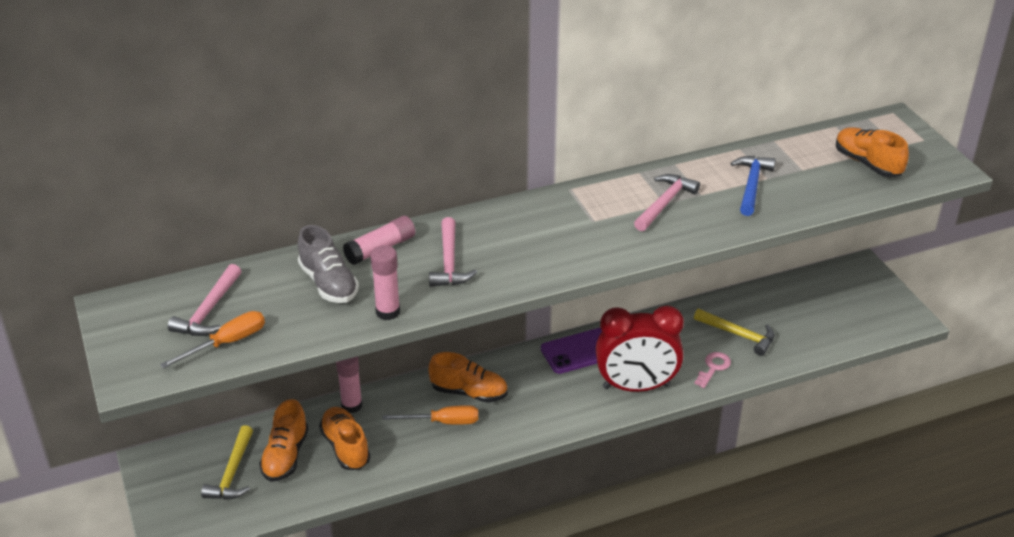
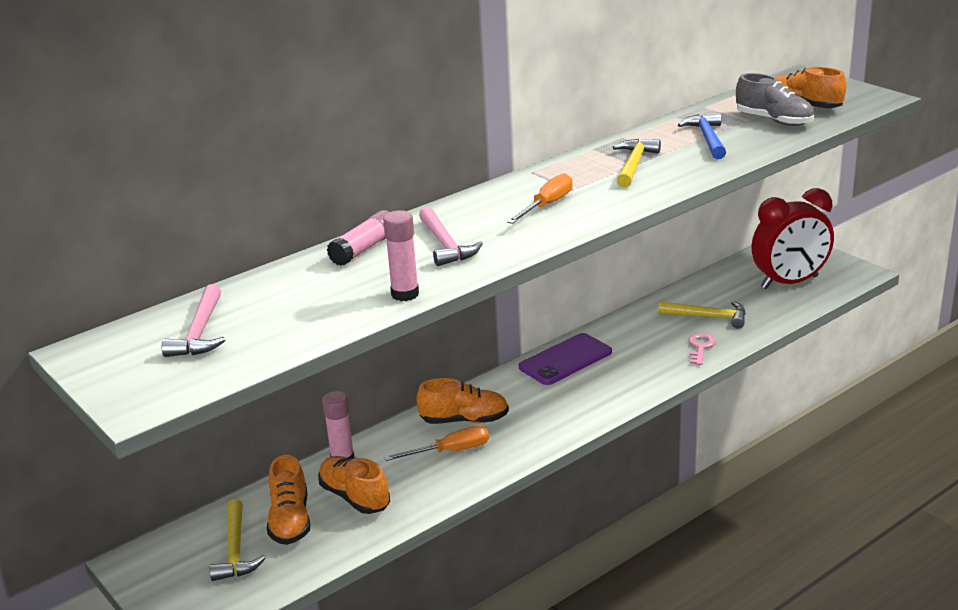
camera: 15 degrees left, 10 degrees down
(227, 343) = (237, 354): orange screwdriver -> orange screwdriver (547, 205)
(328, 283) = (324, 285): grey shoe -> grey shoe (774, 121)
(636, 386) = (634, 378): red clock -> red clock (789, 282)
(665, 203) = (634, 165): pink hammer -> yellow hammer

